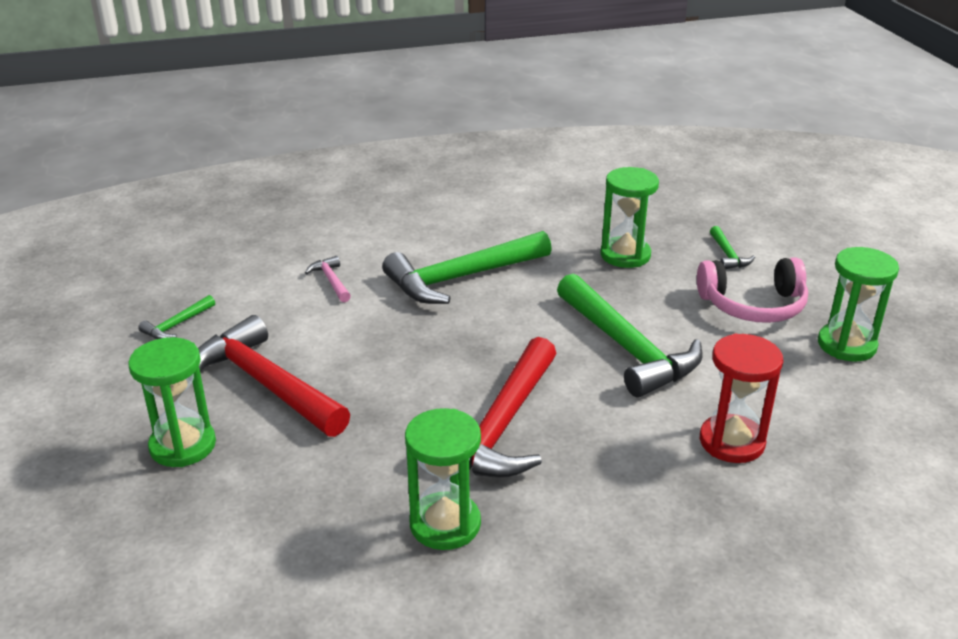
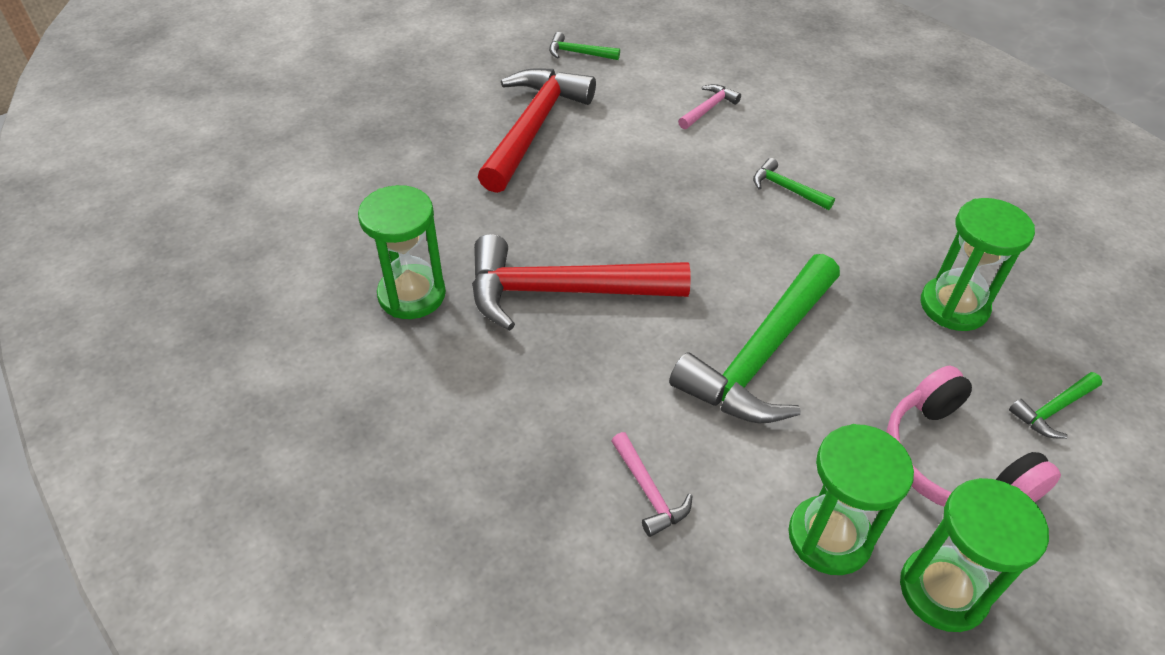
camera: 65 degrees right, 15 degrees up
(183, 445) = (434, 116): green hourglass -> green hourglass (829, 537)
(461, 278) = (786, 189): green hammer -> green hammer, size x0.43
(731, 442) = (649, 491): red hourglass -> pink hammer

